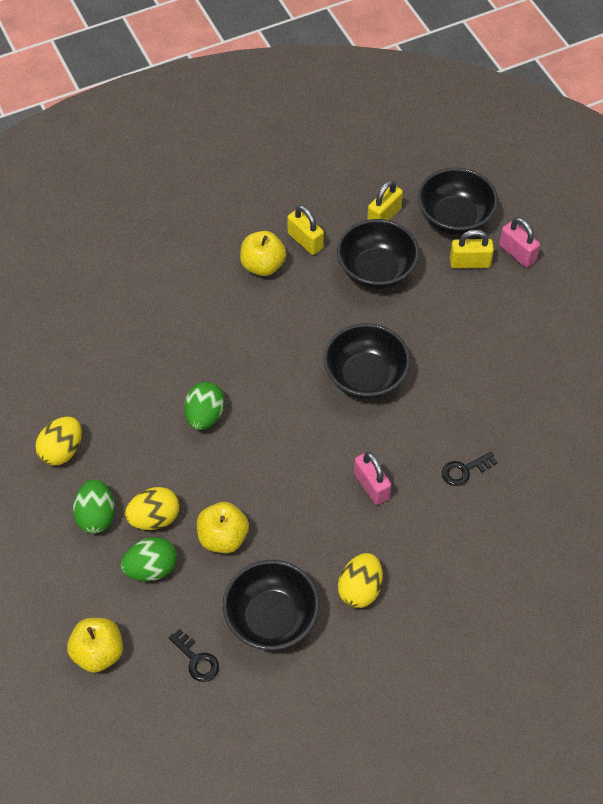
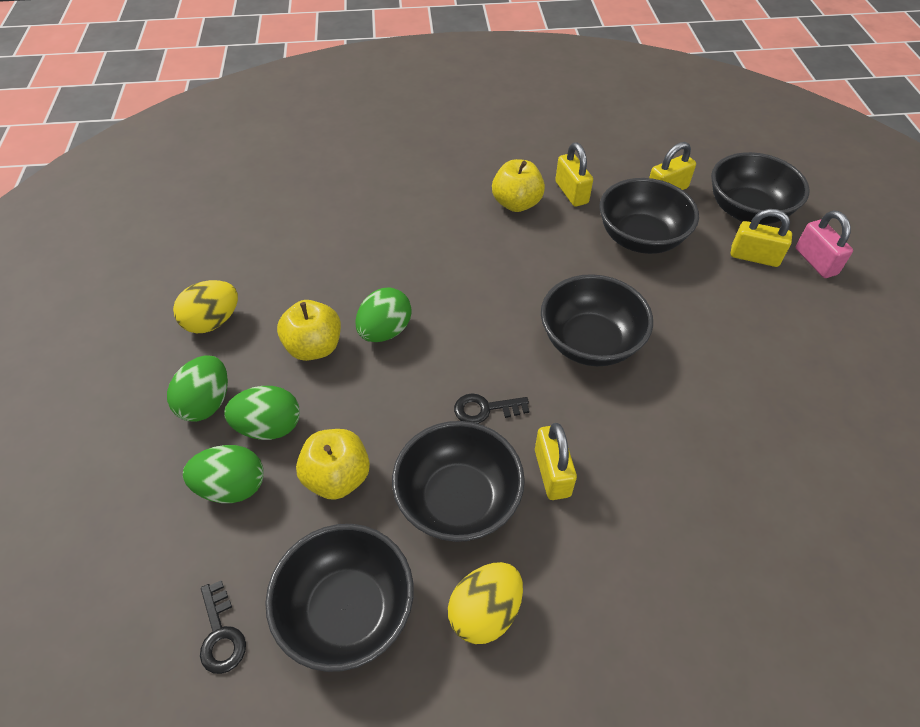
camera: 20 degrees right, 5 degrees down
(98, 653) = (107, 576): yellow apple -> yellow apple (314, 347)
(154, 518) = (269, 427): yellow egg -> green egg
(314, 525) = (458, 500): none -> black bowl
(371, 486) = (552, 473): pink padlock -> yellow padlock
(464, 470) = (685, 492): black key -> black key (485, 409)

